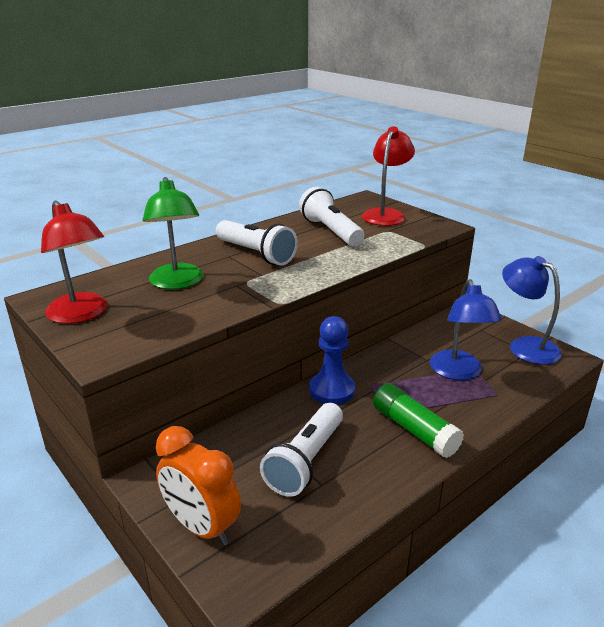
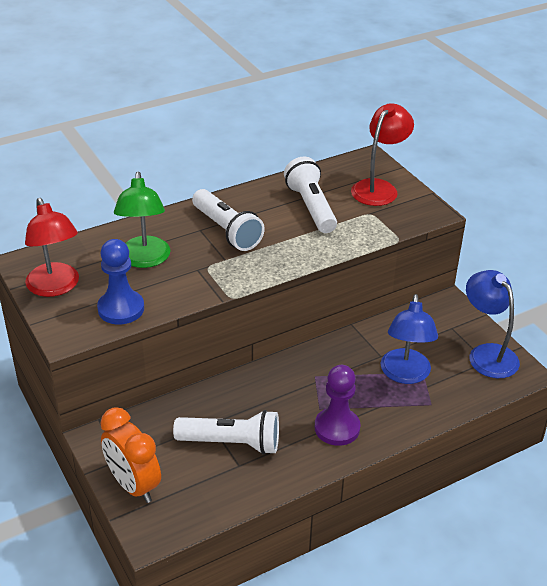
camera: 10 degrees right, 10 degrees up
(306, 461) = (232, 443): white flashlight -> white flashlight turned 120 degrees counterclockwise
(332, 390) = (277, 376): blue pawn -> blue pawn (121, 309)
(414, 430) = (337, 428): green glue stick -> purple pawn

